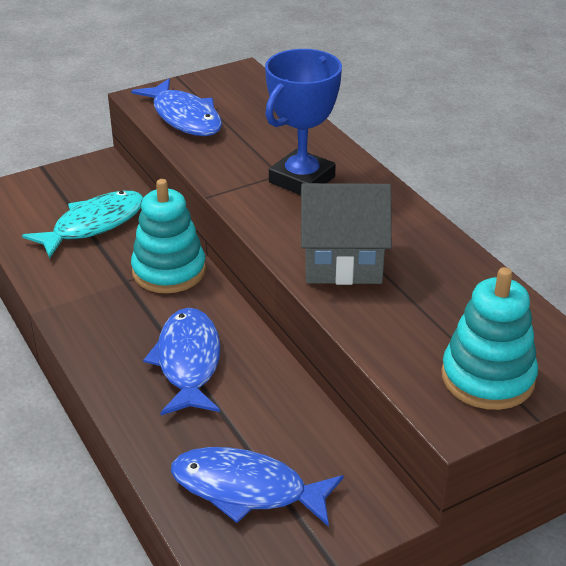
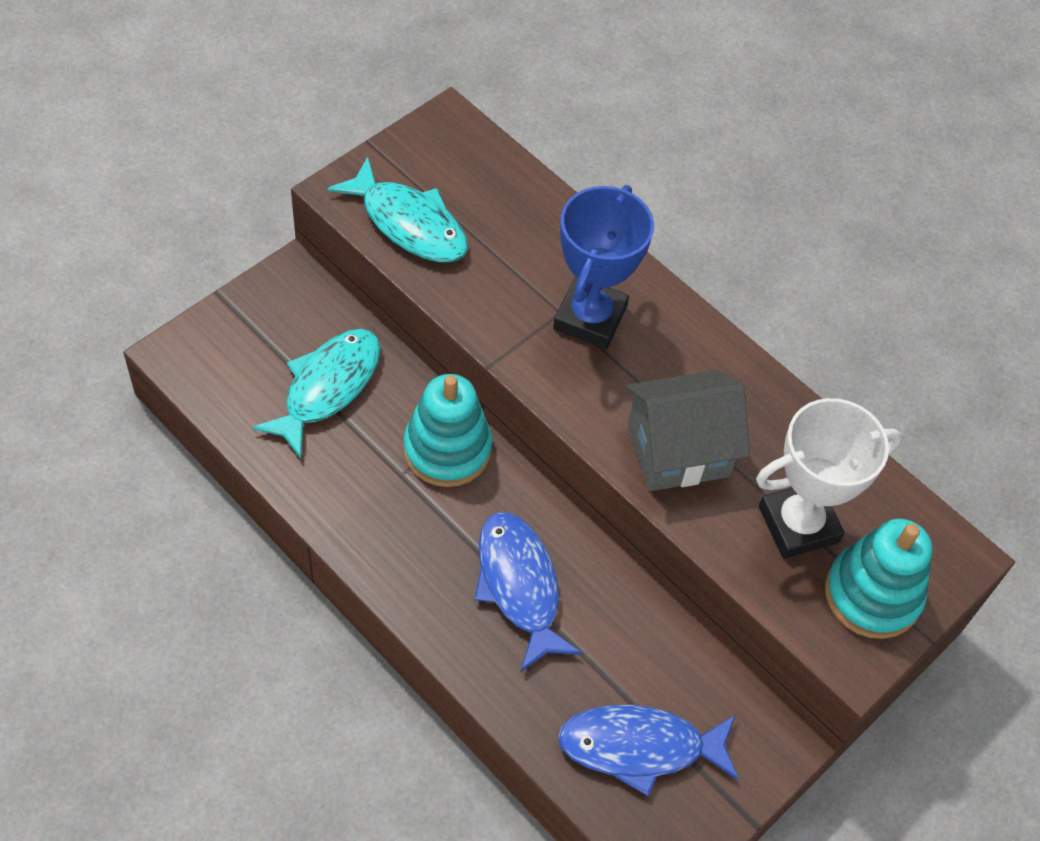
camera: 20 degrees left, 20 degrees up
(184, 117) = (409, 223): blue fish -> turquoise fish
(433, 321) = (798, 524): none -> white trophy

